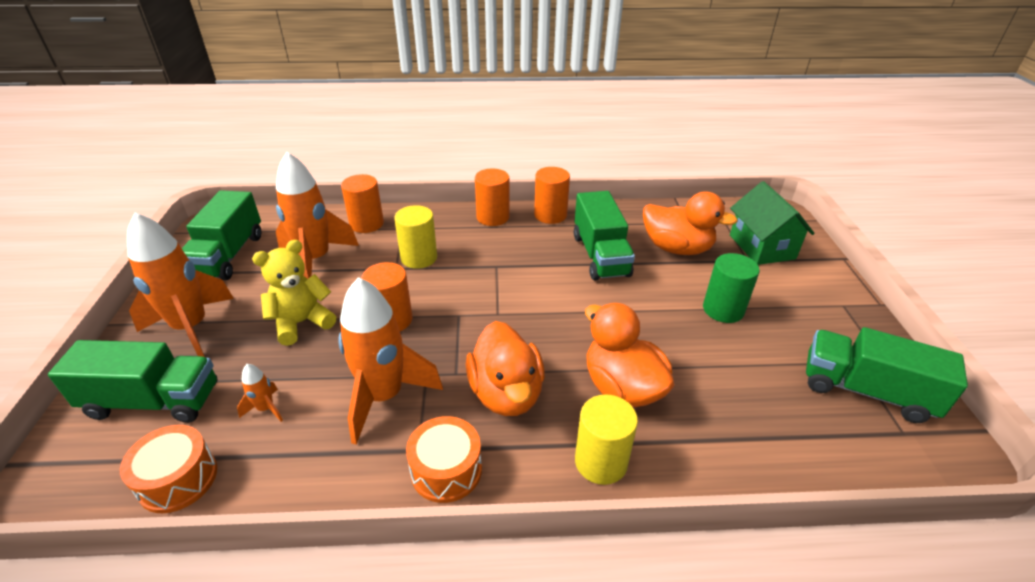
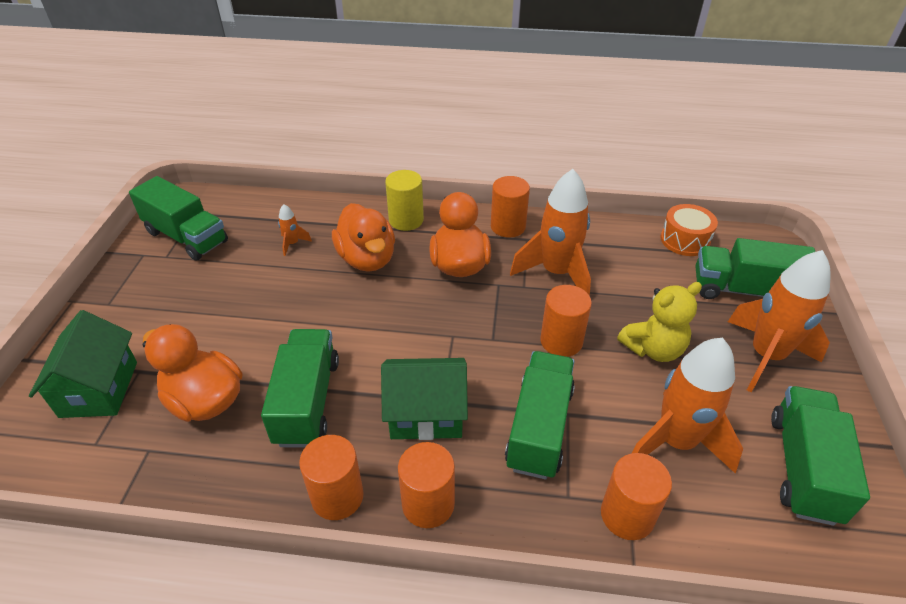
camera: 170 degrees left, 5 degrees up
(266, 409) = (648, 275): orange rocket -> orange rocket (292, 244)
(419, 258) = (539, 428): yellow cylinder -> green truck
(446, 470) = (508, 226): orange drum -> orange cylinder
(506, 257) = (426, 414): none -> green house
(723, 309) = (228, 313): green cylinder -> none

